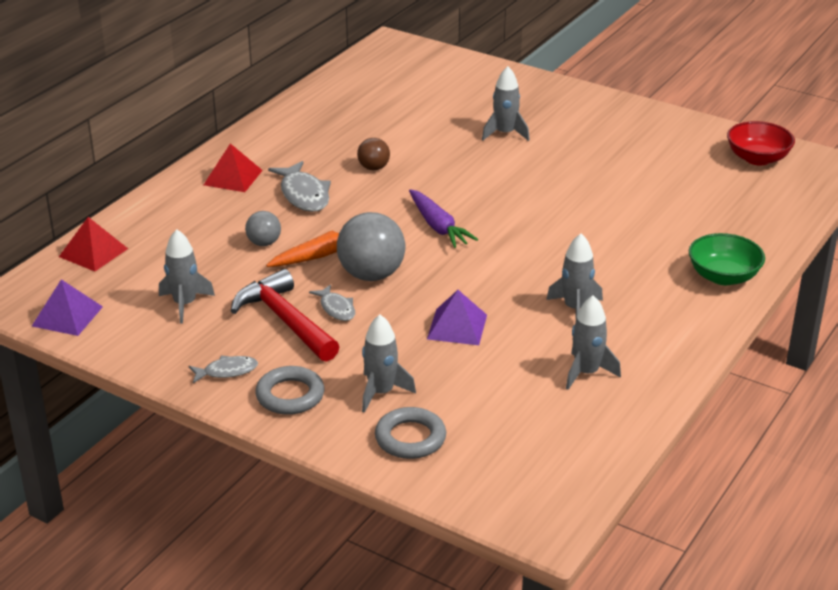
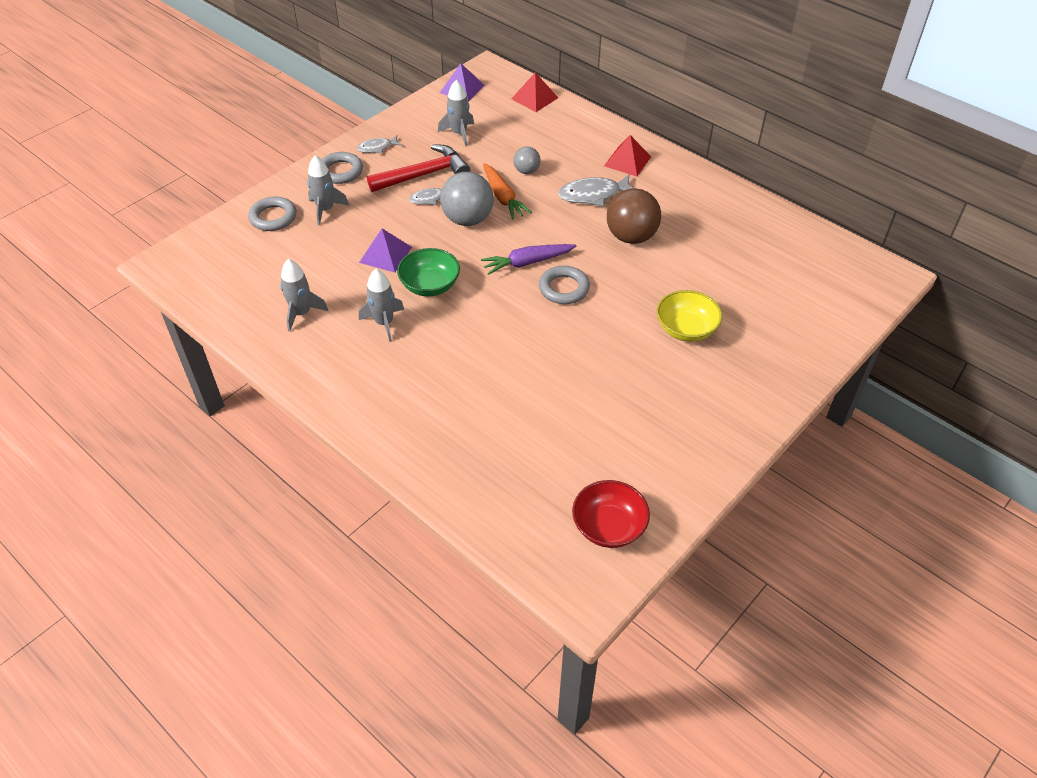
camera: 100 degrees right, 15 degrees up
(227, 371) = (377, 148): grey fish -> grey fish turned 75 degrees clockwise
(373, 168) = (631, 237): brown ball -> brown ball, size x1.87
(472, 201) = (564, 288): none -> grey ring
(505, 133) = (686, 329): grey rocket -> yellow bowl
(723, 276) = (396, 431): green bowl -> green bowl (430, 285)

